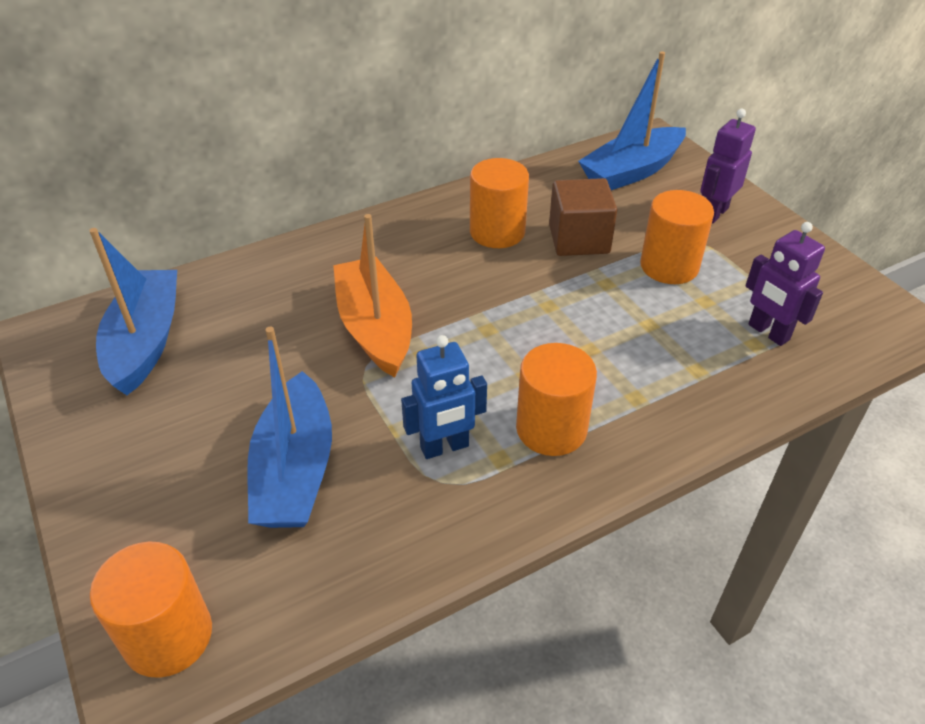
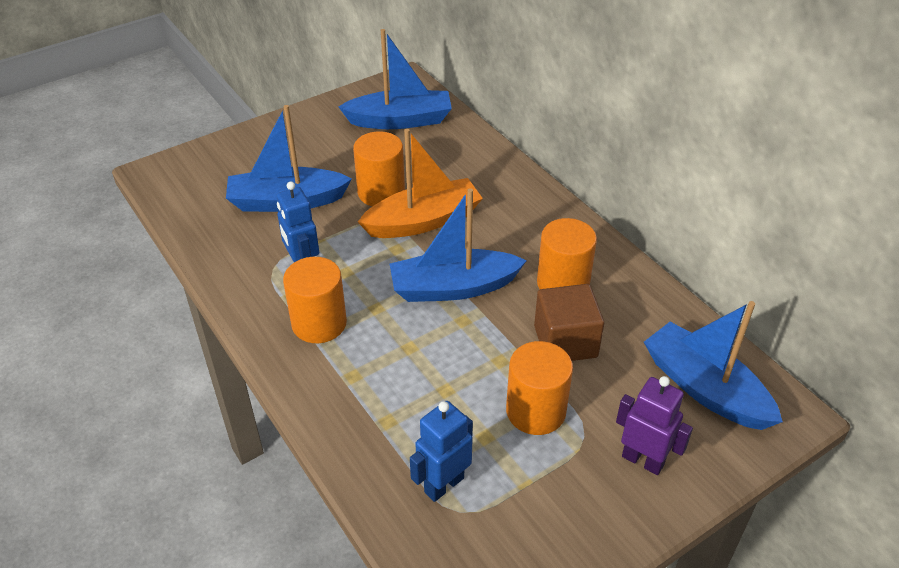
camera: 85 degrees right, 0 degrees up
(168, 636) = (178, 174): orange cylinder -> orange cylinder (381, 192)
(496, 309) = (453, 287): none -> blue boat
(768, 332) = (443, 485): purple robot -> blue robot

